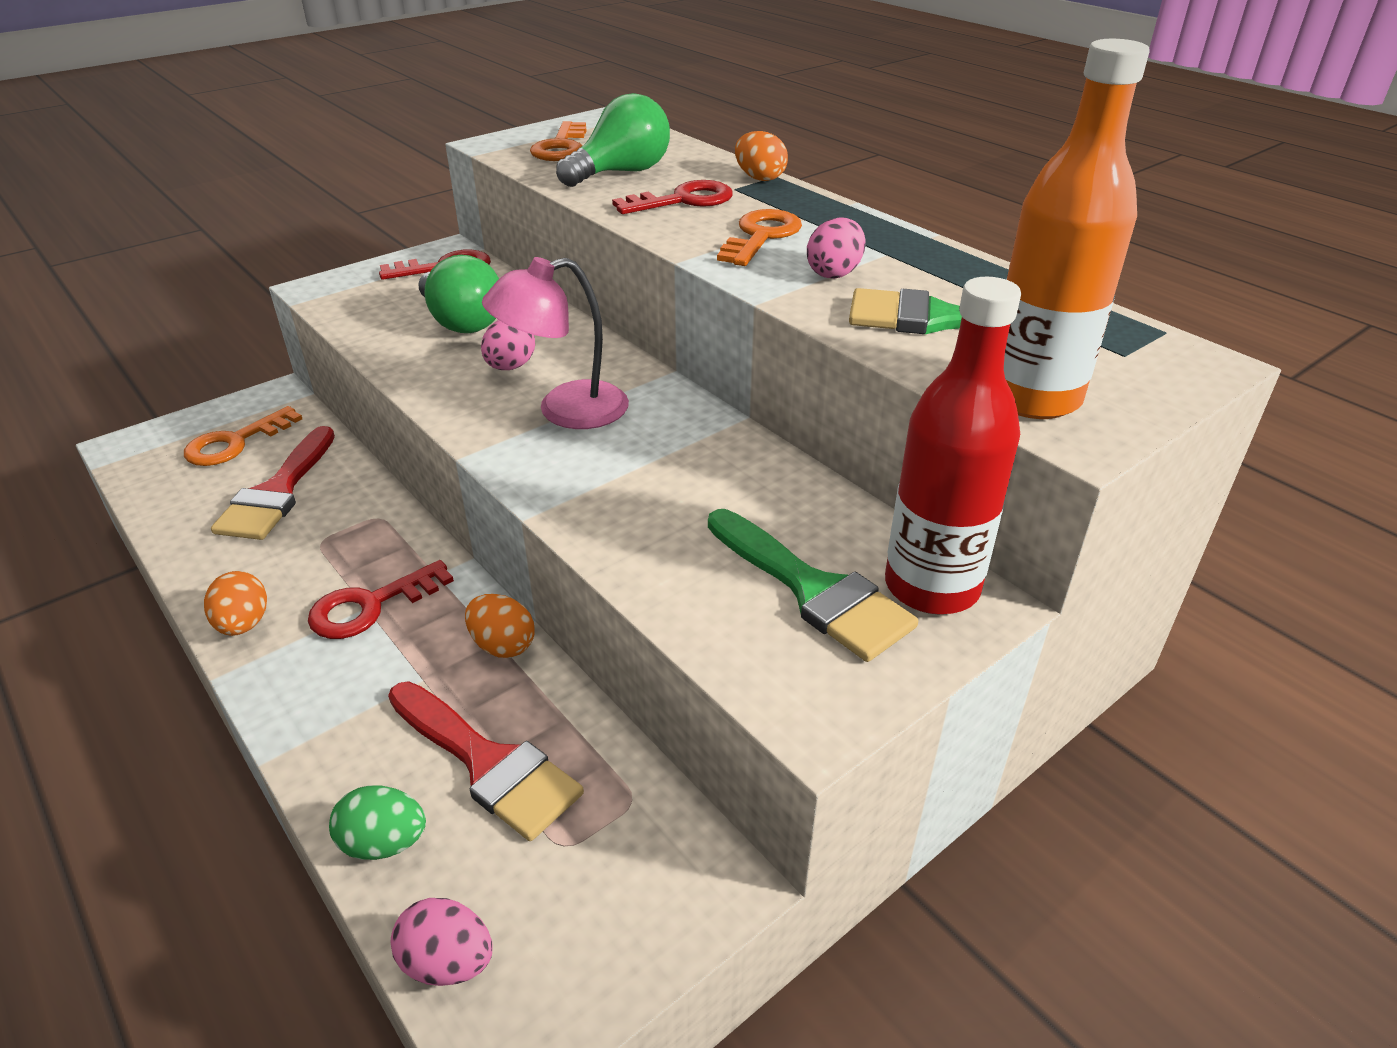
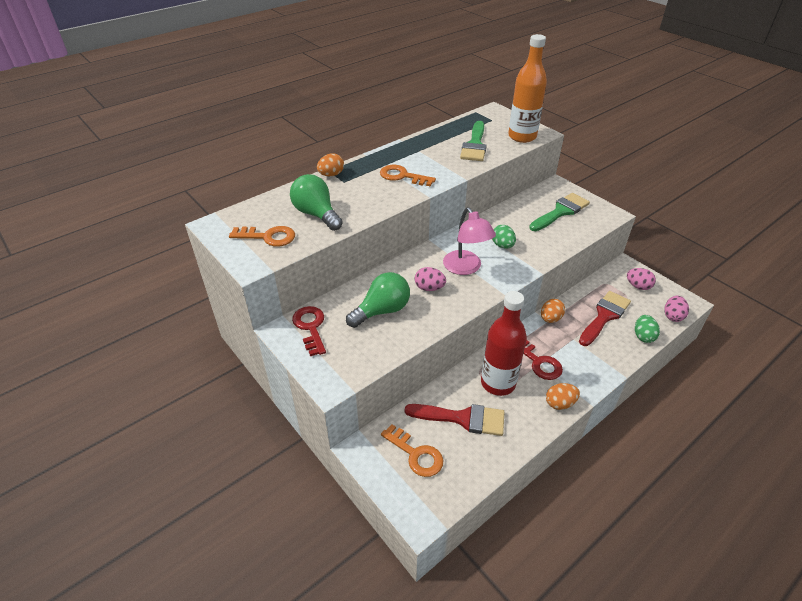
camera: 90 degrees left, 5 degrees up
(644, 465) = (502, 245): none -> green egg
(683, 200) = (358, 195): red key -> none
(834, 273) = (438, 162): pink egg -> pink egg (638, 286)
(931, 587) = (552, 191): red bottle -> red bottle (498, 383)

